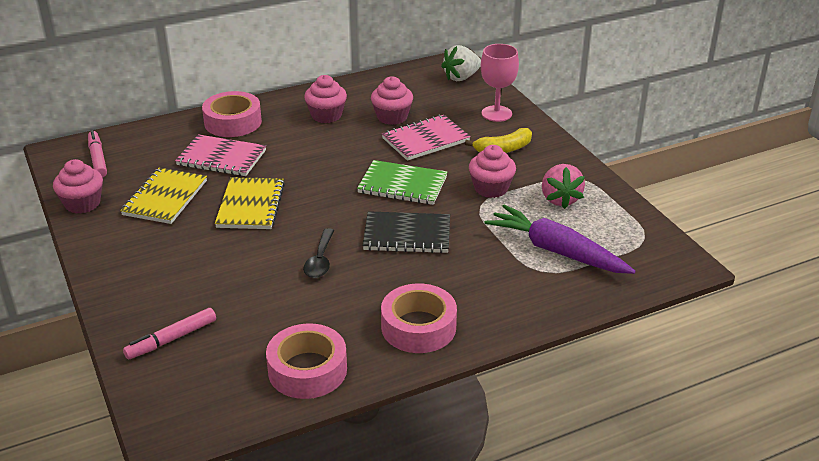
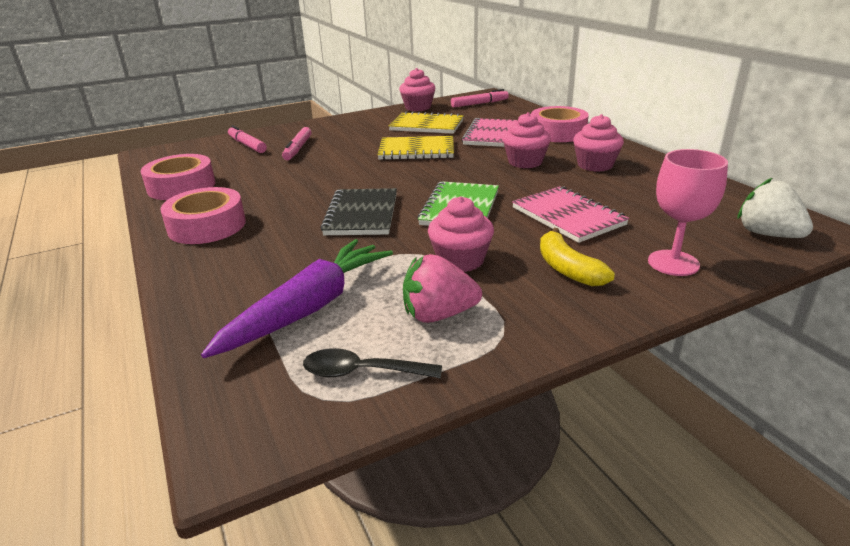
camera: 90 degrees right, 5 degrees down
(207, 292) = (298, 149): none -> pink marker
(320, 260) = (327, 180): black spoon -> black spoon (362, 372)
(392, 117) = (613, 196): pink cupcake -> pink cupcake (525, 162)

